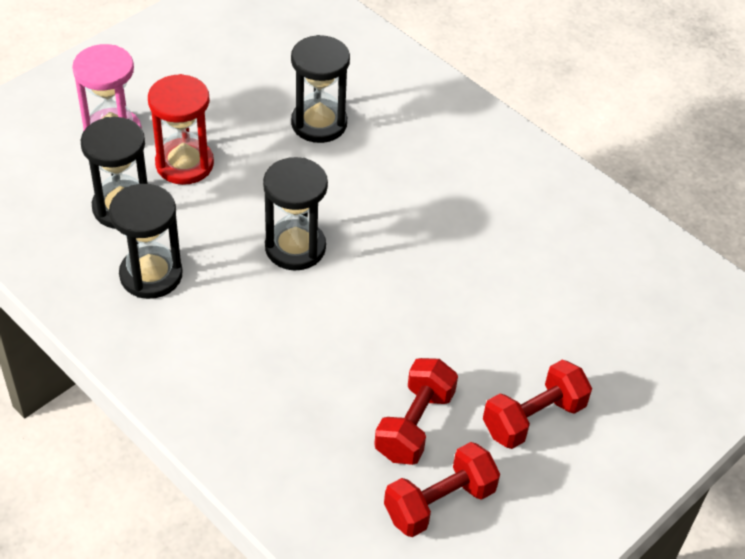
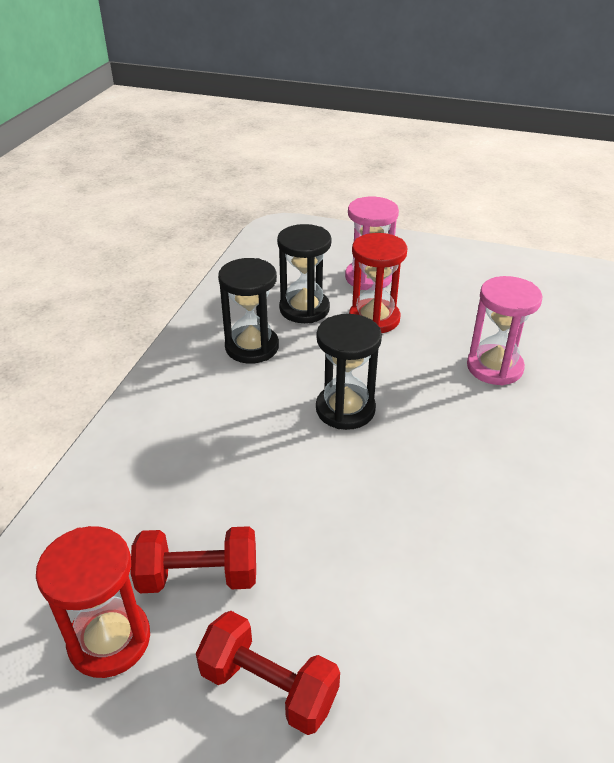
camera: 65 degrees right, 10 degrees down
(319, 123) = (494, 367): black hourglass -> pink hourglass
(439, 503) = (109, 640): red dumbbell -> red hourglass

